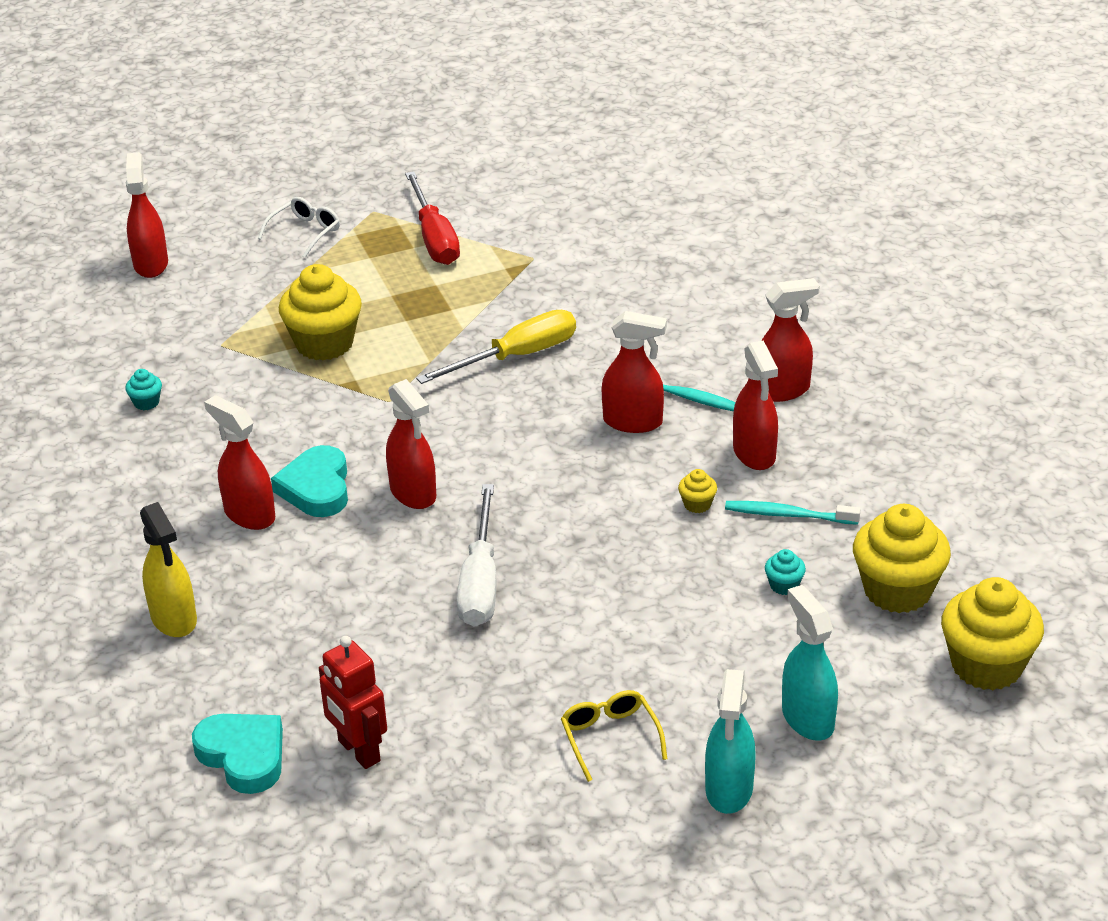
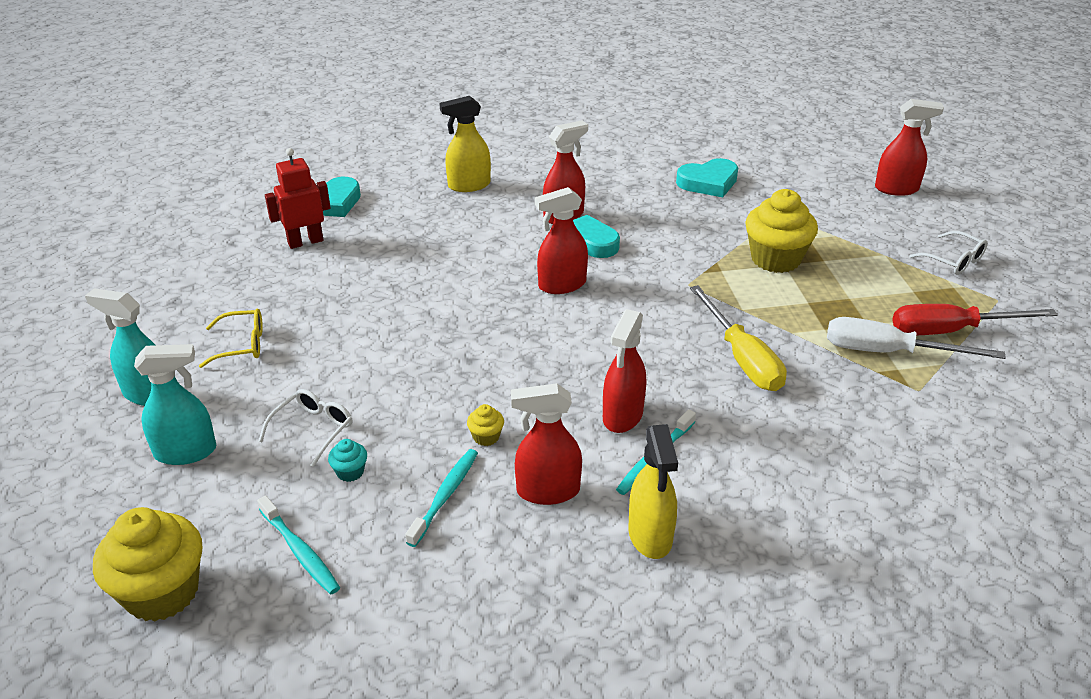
camera: 100 degrees right, 0 degrees up
(146, 402) = (708, 182): turquoise cupcake -> turquoise heart
(480, 581) = (443, 305): white screwdriver -> white screwdriver (888, 352)
(735, 629) = (313, 430): none -> white glasses
(782, 390) = (650, 536): red spray bottle -> yellow spray bottle
(897, 590) = (300, 551): yellow cupcake -> turquoise toothbrush

